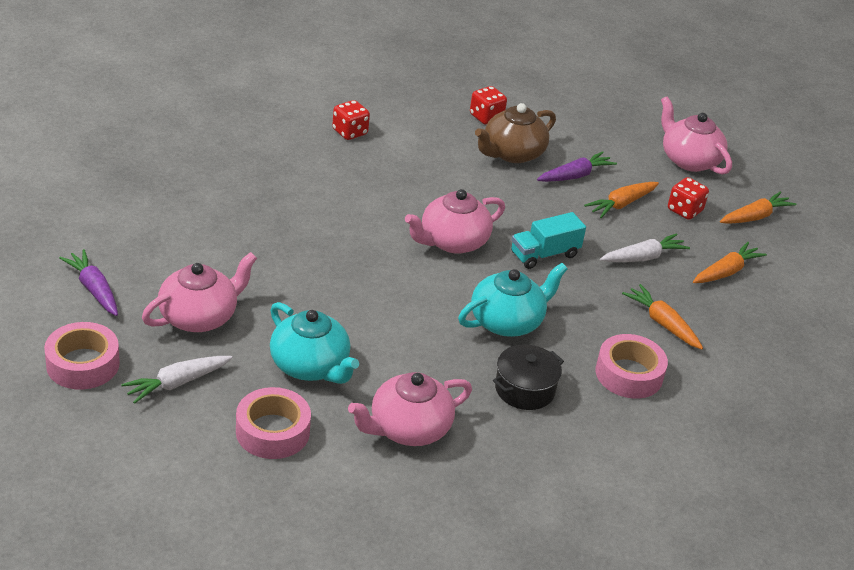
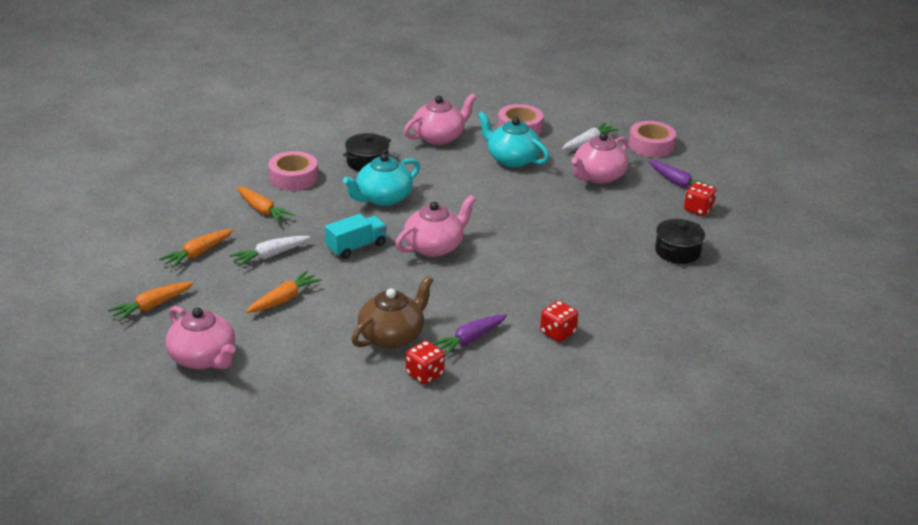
camera: 175 degrees right, 5 degrees down
(169, 195) = (677, 251): none -> black pot
(575, 176) = (328, 321): purple carrot -> purple carrot (469, 340)
(684, 210) = (222, 302): red dice -> red dice (698, 209)

